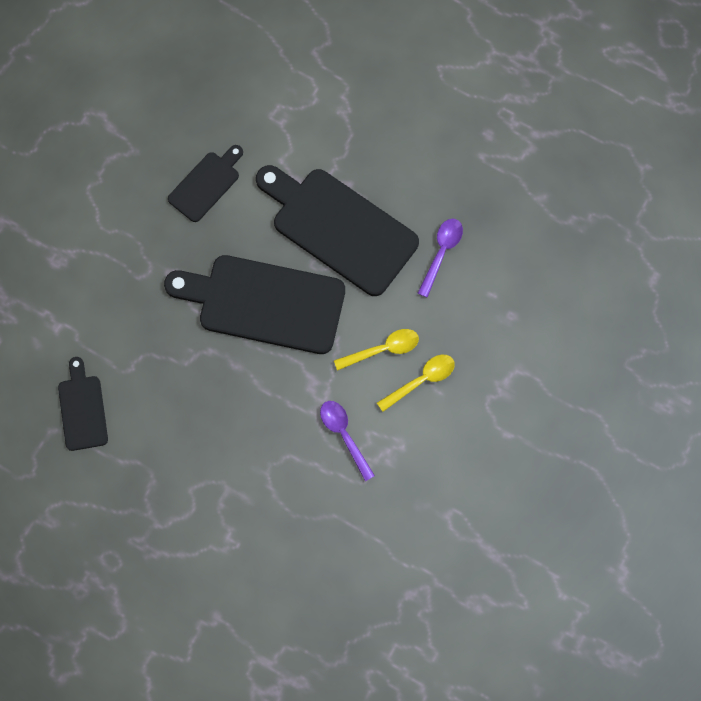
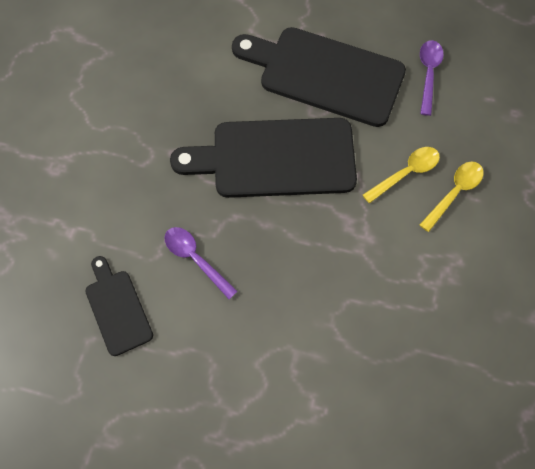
camera: 15 degrees left, 5 degrees down
(206, 184) = (186, 66): black cutting board -> none
(344, 435) = (398, 265): purple spoon -> purple spoon (196, 259)

